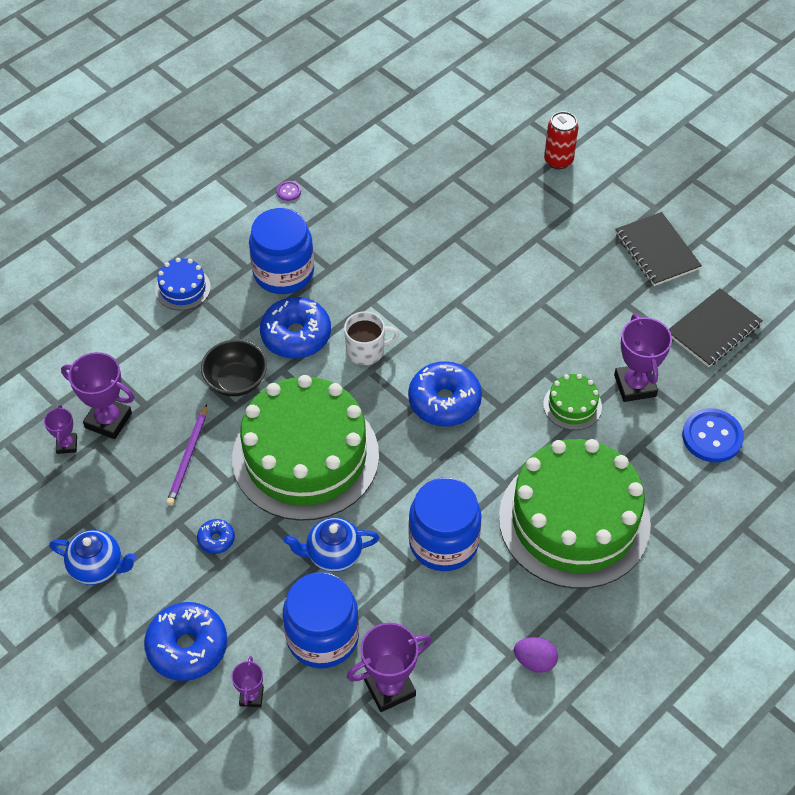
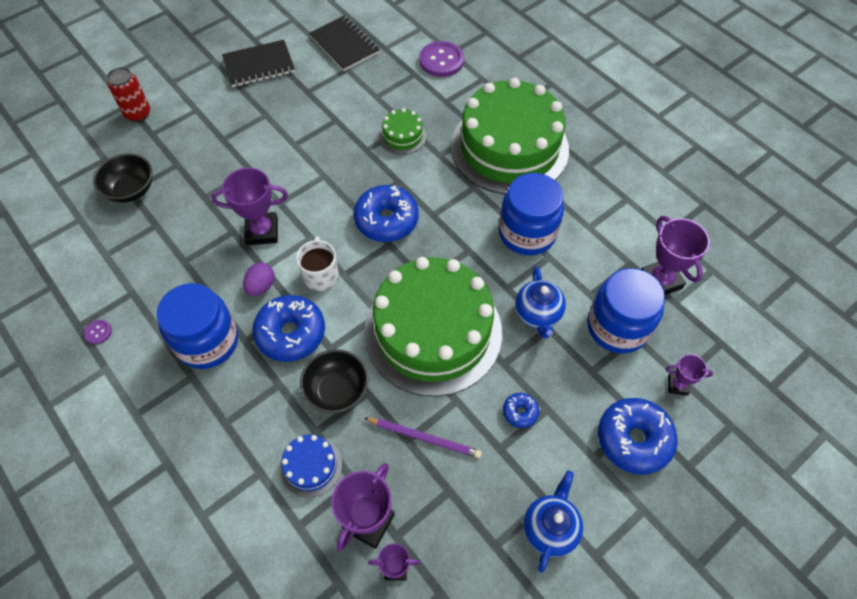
camera: 85 degrees left, 5 degrees up
(183, 288) = (203, 442): blue cake -> blue cake (311, 466)
(454, 178) = (131, 190): none -> black bowl
(535, 661) = (630, 185): purple egg -> purple egg (261, 286)
(635, 385) = (389, 96): purple trophy -> purple trophy (262, 231)
(712, 437) = (441, 60): blue button -> purple button

